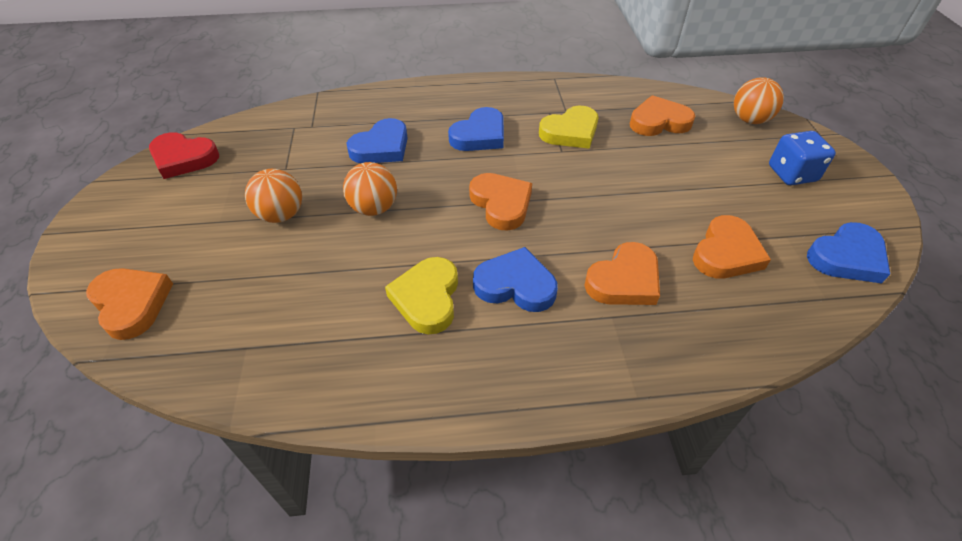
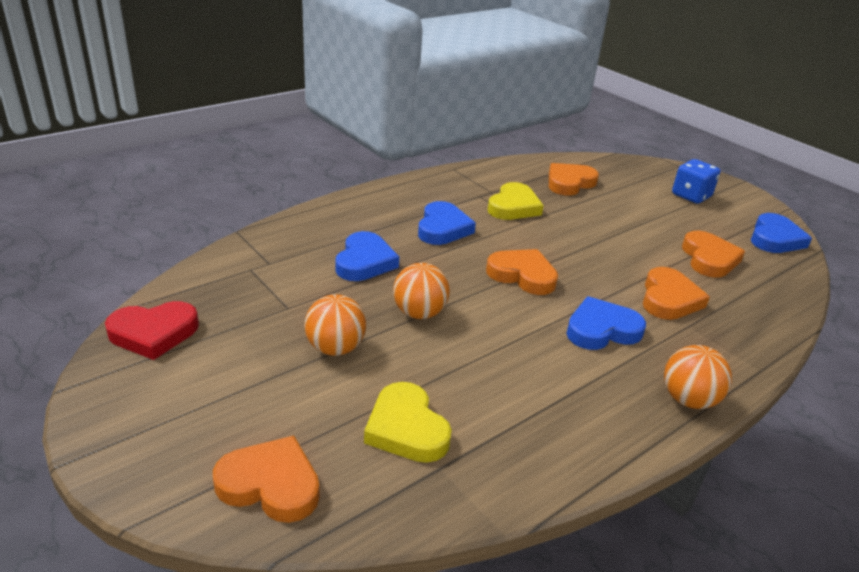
camera: 35 degrees left, 15 degrees down
(427, 298) = (548, 365): yellow heart -> yellow heart (406, 428)
(749, 120) = (627, 167): orange ball -> orange ball (688, 400)

